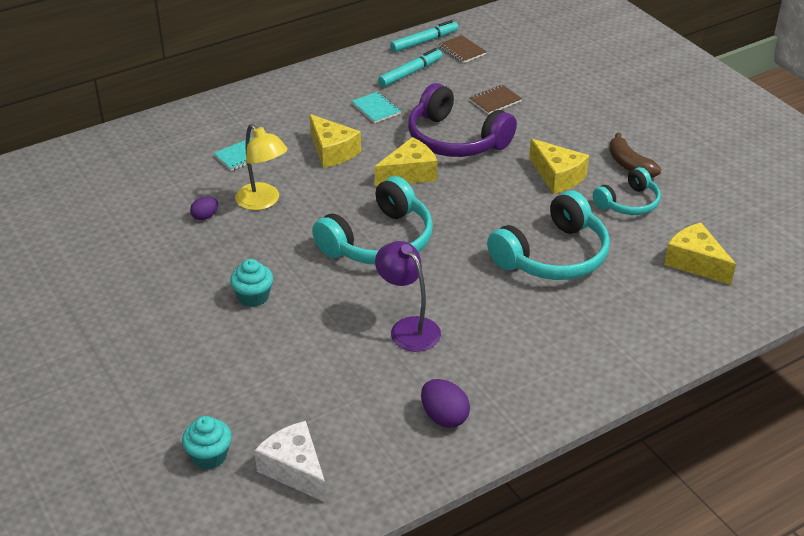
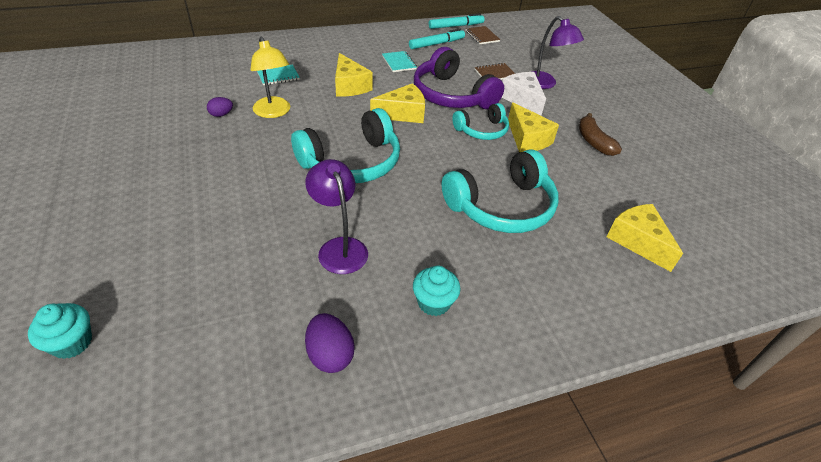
camera: 10 degrees right, 5 degrees up
(253, 297) = (218, 188): turquoise cupcake -> turquoise cupcake (434, 302)
(295, 470) = (145, 382): white cheese -> white cheese (522, 99)
(557, 103) = (545, 84): none -> purple lamp
(628, 203) = (585, 173): turquoise headphones -> turquoise headphones (482, 130)

